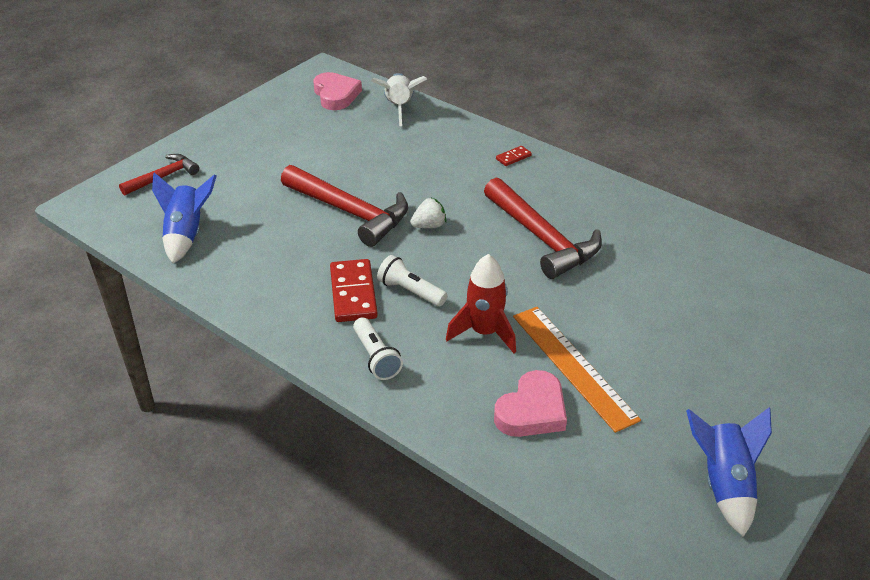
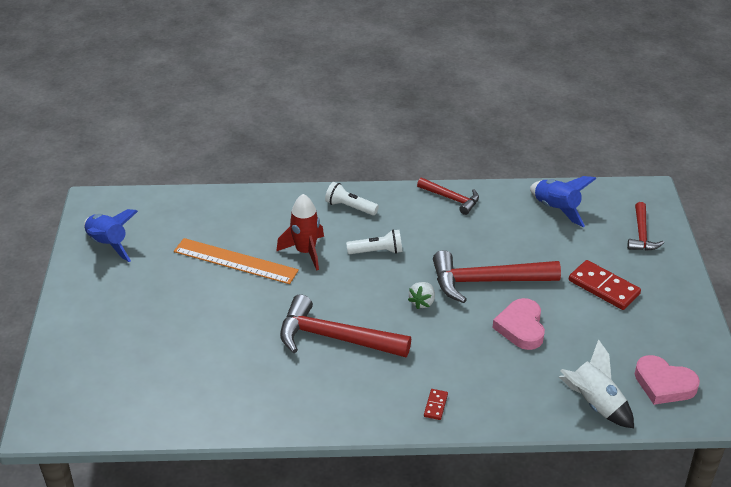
camera: 140 degrees right, 0 degrees up
(260, 303) = (451, 199): none -> red hammer
(353, 293) = (408, 232): red domino -> red domino (603, 287)
(532, 411) = (238, 226): pink heart -> pink heart (521, 327)

